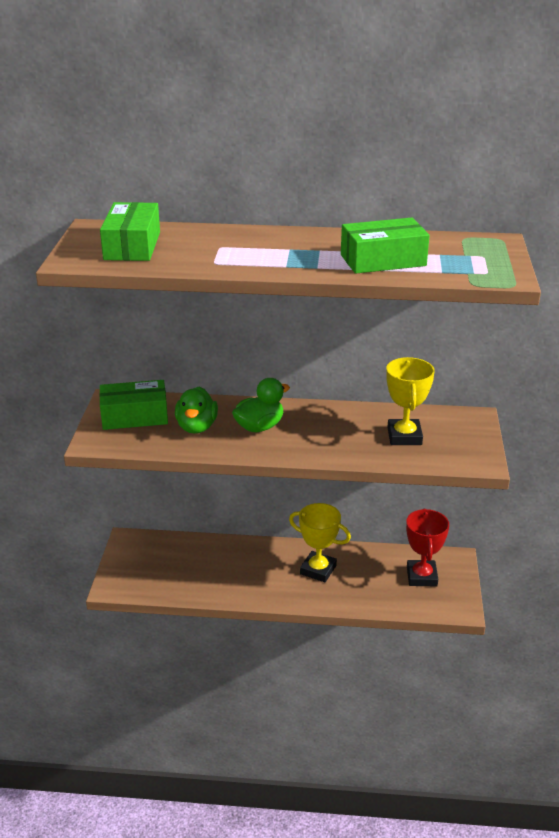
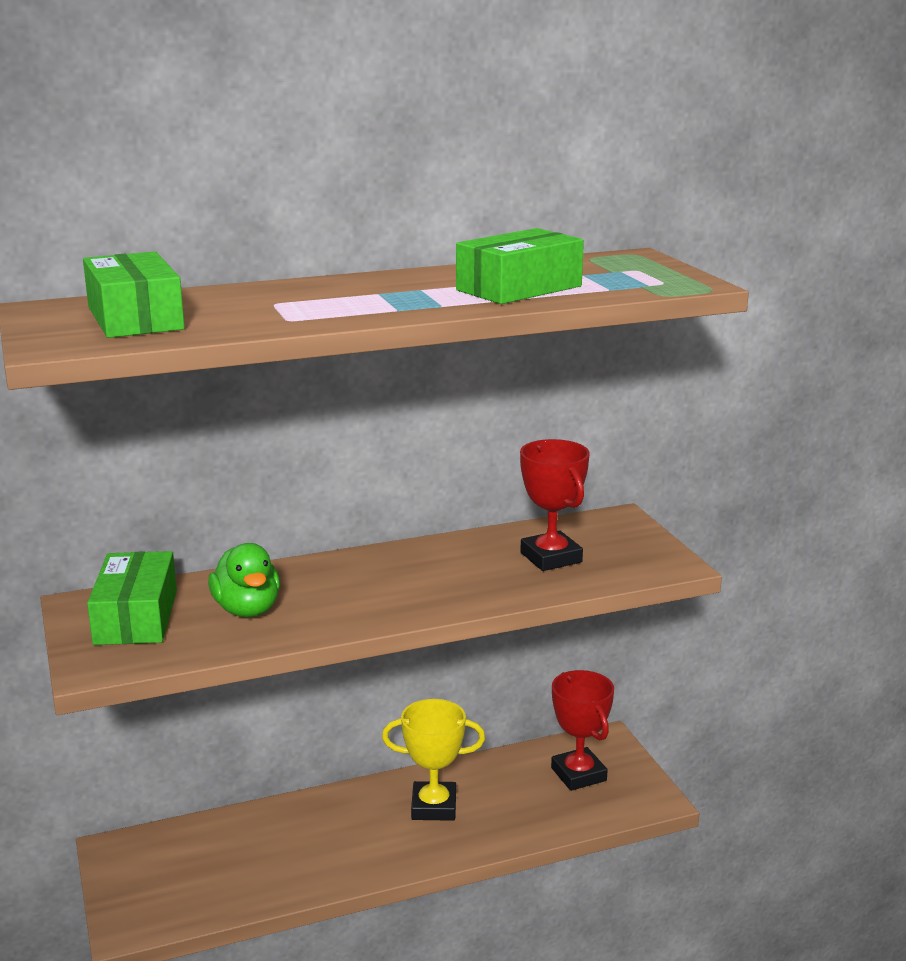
camera: 25 degrees left, 10 degrees down
(134, 416) = (136, 617): green box -> green box turned 60 degrees counterclockwise
(259, 427) = (342, 589): green duck -> none
(404, 436) = (551, 557): yellow trophy -> red trophy

